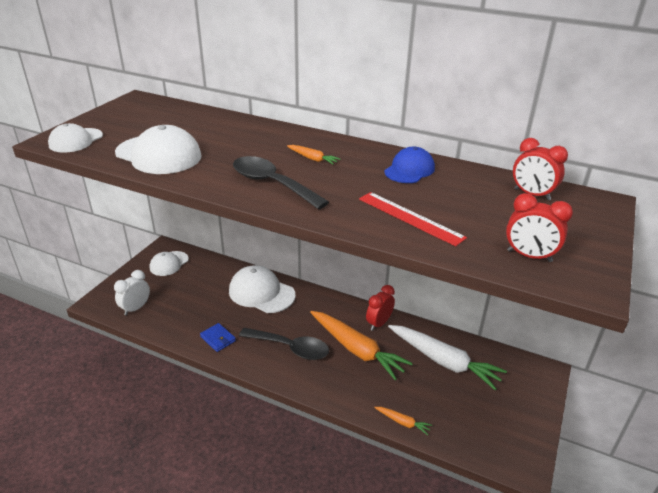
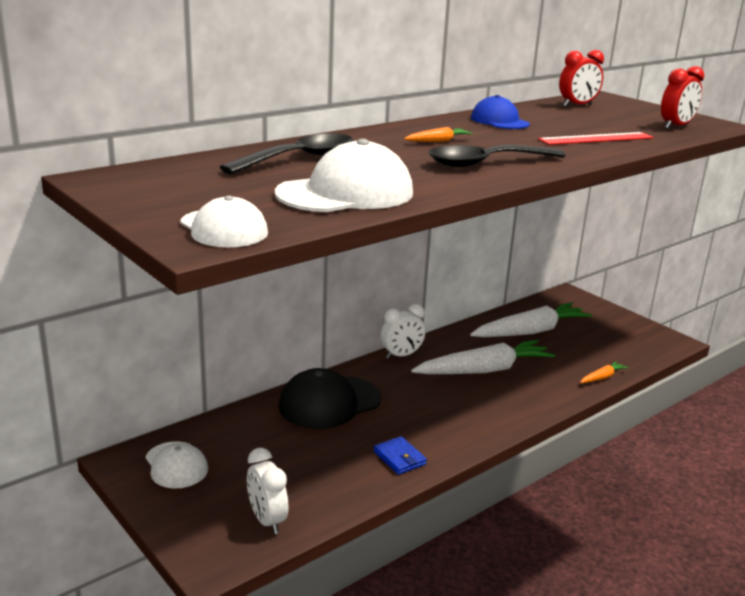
camera: 65 degrees left, 10 degrees down
(218, 339) = (399, 458): blue wallet -> blue wallet turned 75 degrees clockwise
(261, 293) = (329, 402): white cap -> black cap
(290, 348) = (454, 409): black spoon -> black spoon (299, 159)
(344, 304) = (401, 355): none -> white clock
(356, 349) = (484, 370): orange carrot -> white carrot
(379, 323) = (450, 345): red clock -> none

